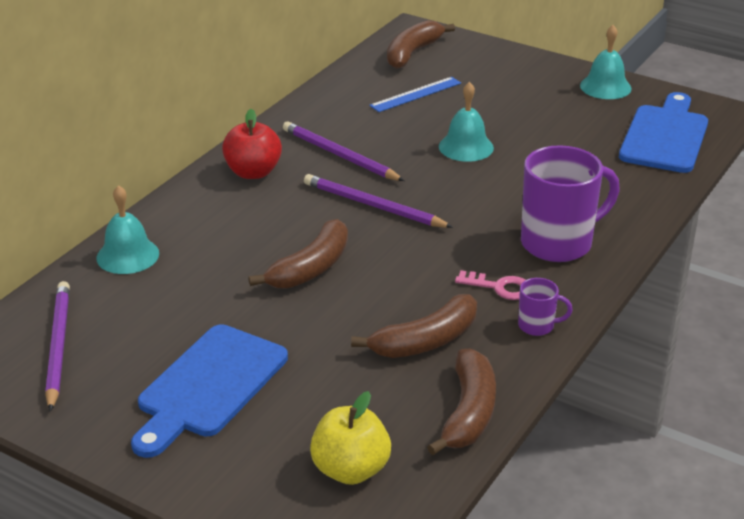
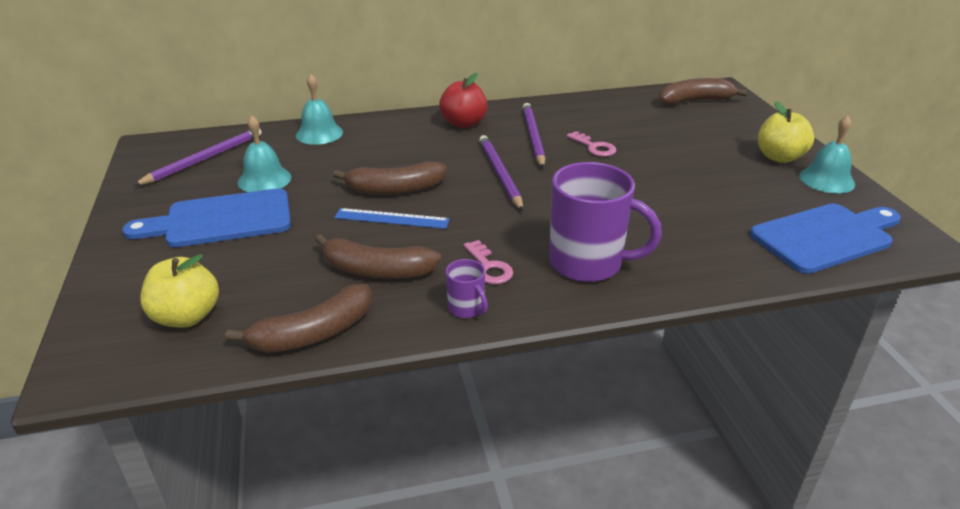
camera: 45 degrees right, 0 degrees up
(405, 140) = (594, 147): none -> pink key
(416, 94) = (652, 124): blue ruler -> blue ruler (391, 218)
(466, 147) = (631, 169): turquoise bell -> turquoise bell (264, 179)
(550, 81) = (779, 157): none -> yellow apple

